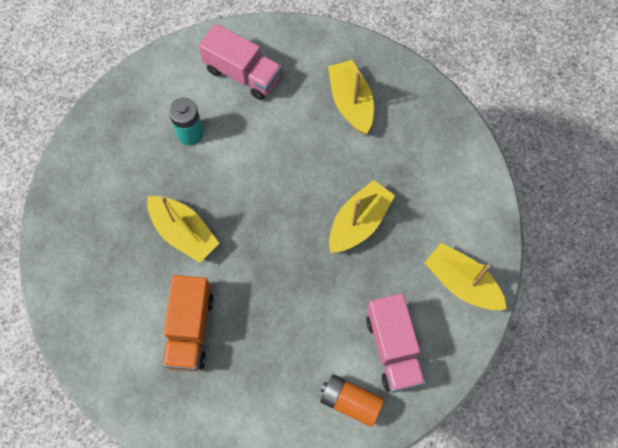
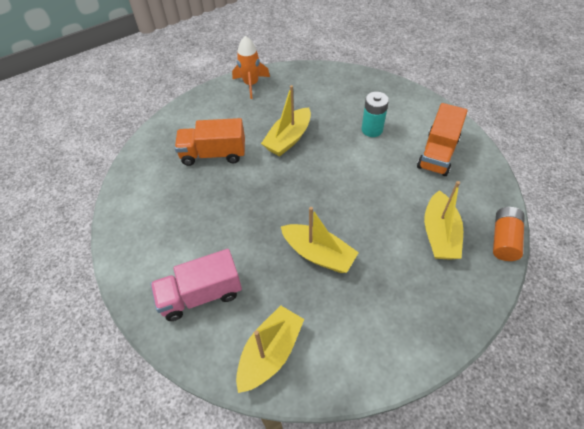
camera: 85 degrees right, 15 degrees down
(63, 271) = (251, 84): none -> orange rocket
(243, 74) = (437, 153): pink truck -> orange truck
(350, 401) = (154, 265): orange battery -> orange battery (504, 240)
(351, 103) = (439, 234): yellow boat -> yellow boat turned 120 degrees clockwise

